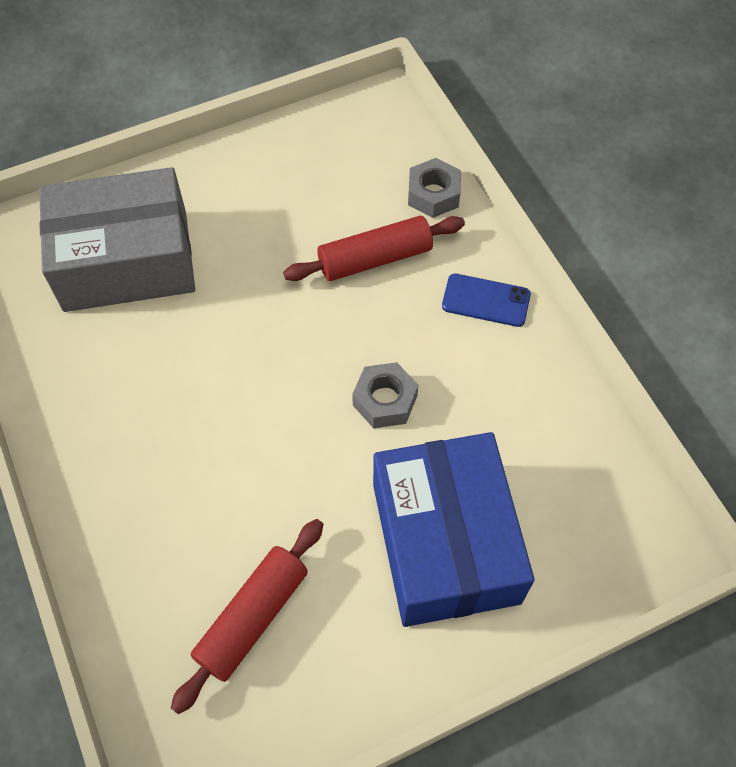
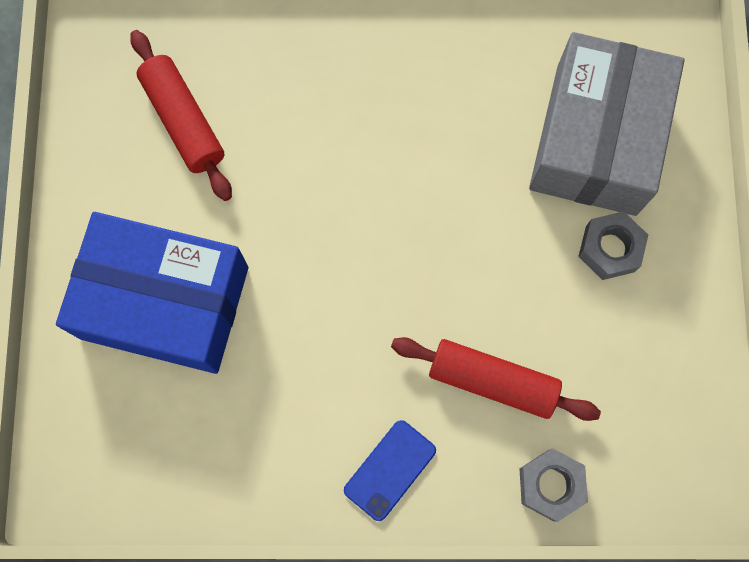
camera: 115 degrees right, 15 degrees up
(375, 259) = (492, 381): red rolling pin -> red rolling pin turned 75 degrees counterclockwise
(385, 400) = (325, 315): grey nut -> grey nut (610, 249)

